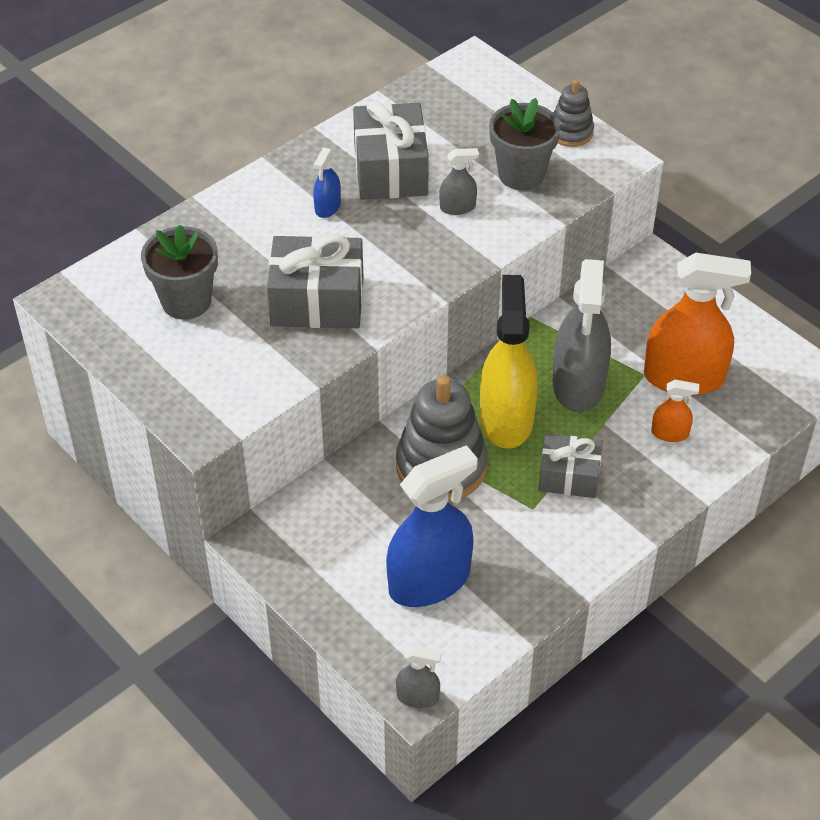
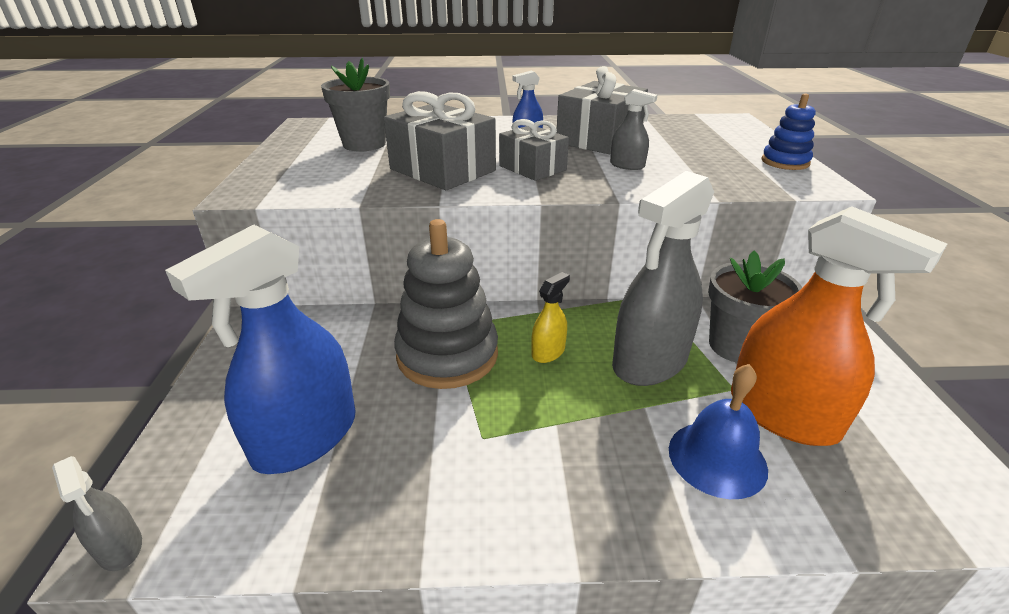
camera: 40 degrees right, 15 degrees down
(429, 581) = (306, 438): blue spray bottle -> blue spray bottle turned 120 degrees clockwise
(506, 419) = (548, 352): yellow spray bottle -> yellow spray bottle, size x0.45
(521, 174) = (708, 167): grey flower pot -> grey flower pot (736, 346)
(569, 476) = (553, 432): grey gift -> grey gift (532, 168)
(571, 132) = (785, 162): grey stacking toy -> blue stacking toy
(670, 433) = (717, 458): orange spray bottle -> blue bell

